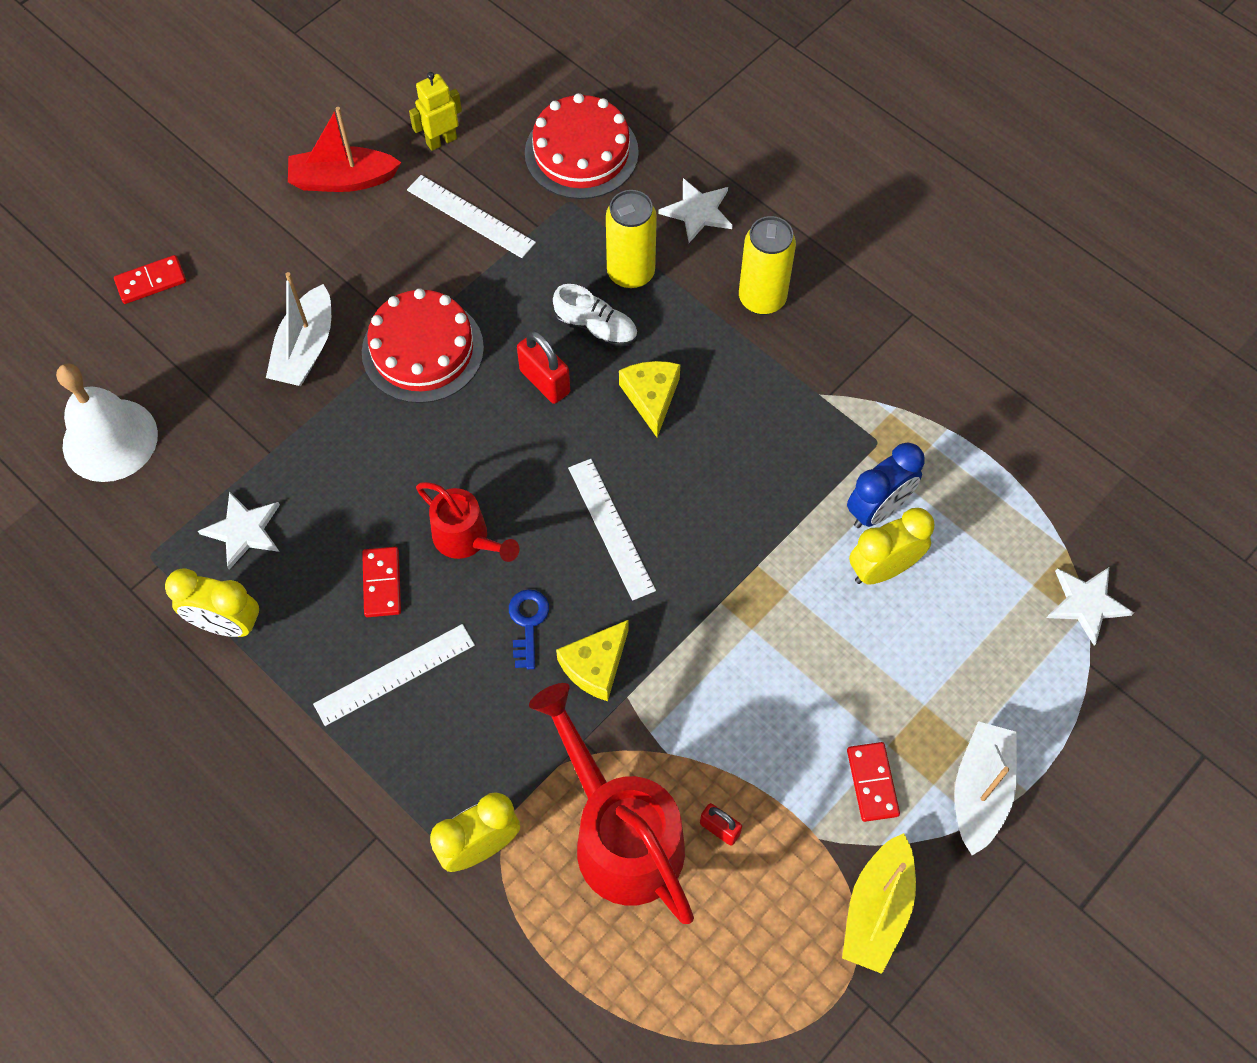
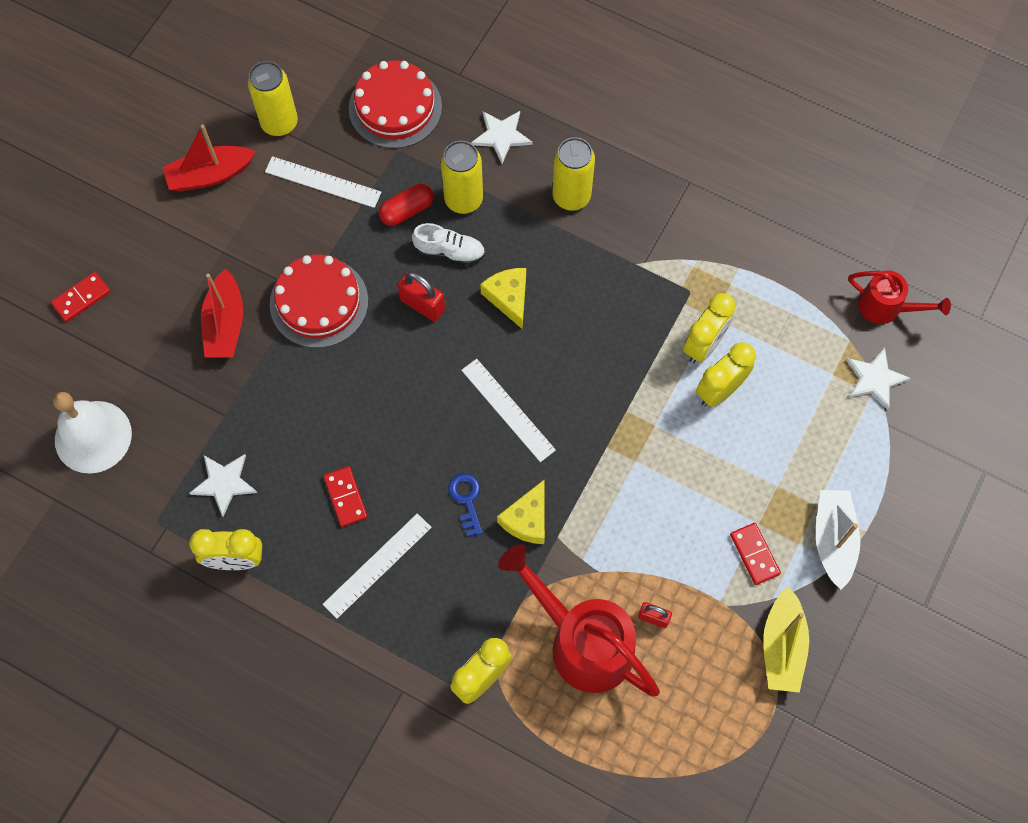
camera: 15 degrees left, 5 degrees up
(305, 349) = (225, 324): white boat -> red boat
(441, 141) = (279, 123): yellow robot -> yellow can
(466, 539) = (400, 446): red watering can -> red watering can (886, 307)
(559, 270) = (407, 210): none -> red capsule
(878, 509) = (704, 345): blue clock -> yellow clock

